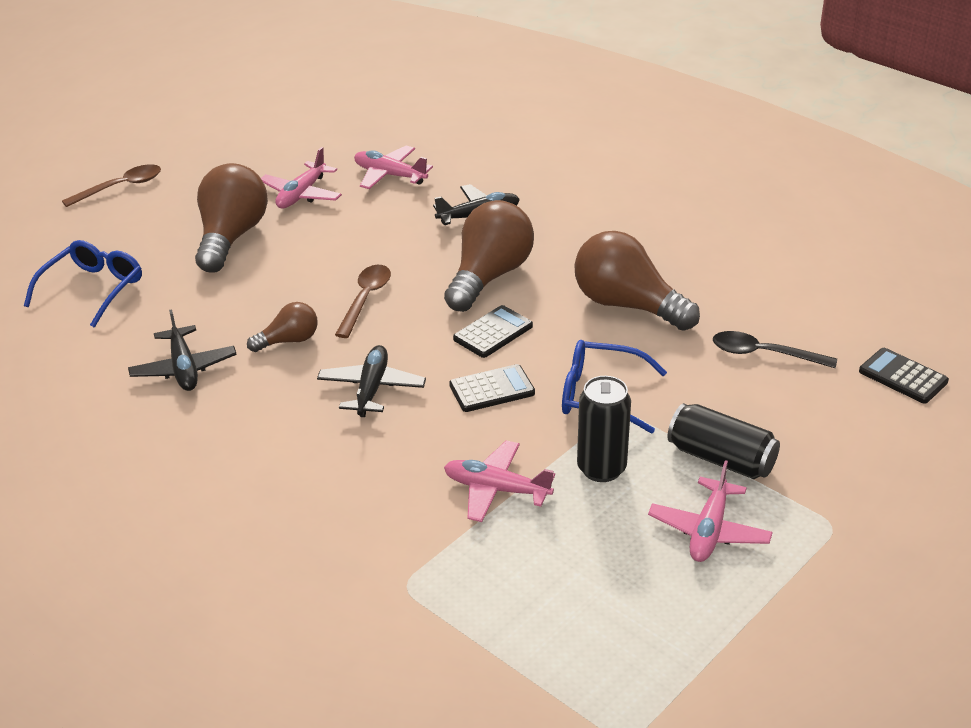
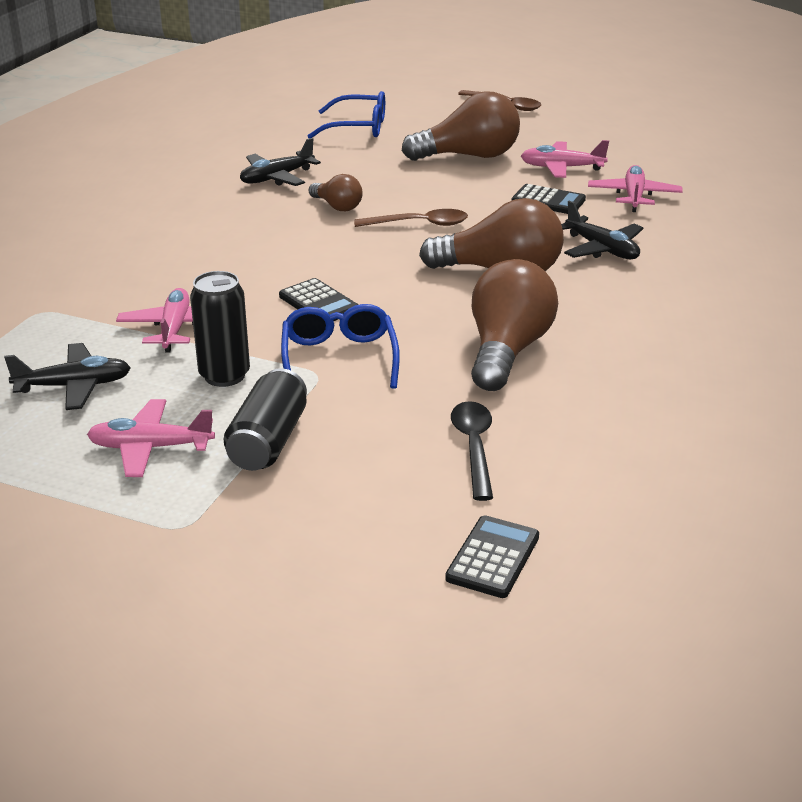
camera: 70 degrees right, 5 degrees down
(371, 389) = (290, 251): black plane -> black plane (74, 386)
(493, 332) = (408, 289): black calculator -> black calculator (548, 201)

